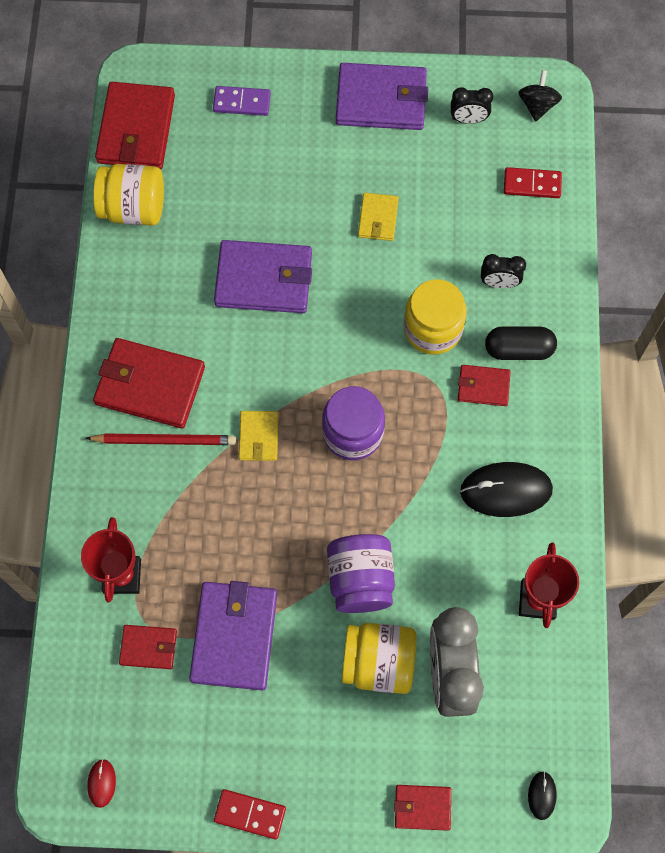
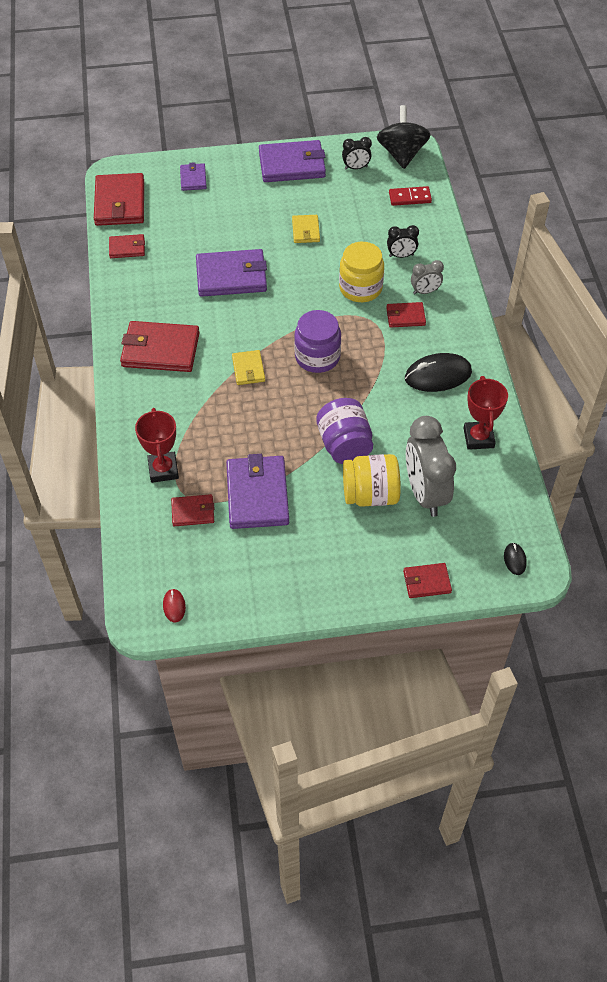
camera: 10 degrees left, 15 degrees down
(133, 208) = (127, 248): yellow jar -> red wallet
(164, 440) = (178, 381): red pencil -> none
(242, 103) = (193, 179): purple domino -> purple wallet
(250, 814) = (295, 608): red domino -> none
(518, 349) = (425, 291): black capsule -> grey clock
(537, 105) = (402, 154): black spinning top -> black spinning top, size x1.72

